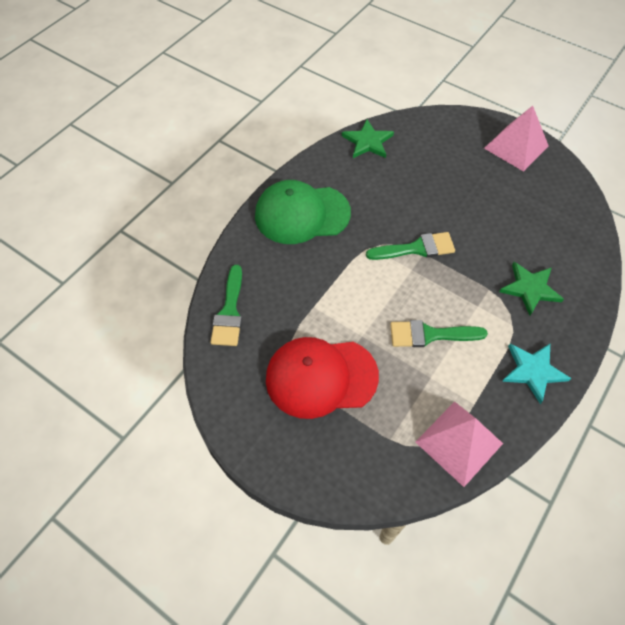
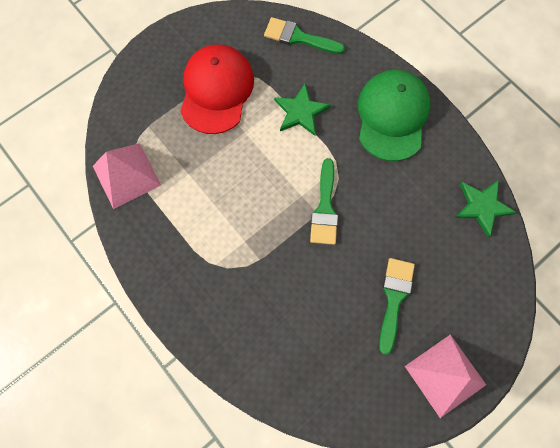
camera: 105 degrees right, 15 degrees up
(430, 335) = (228, 187): green brush -> green brush (394, 298)
(530, 289) = (248, 300): green star -> green star (300, 112)
(533, 371) = (164, 262): turquoise star -> none

